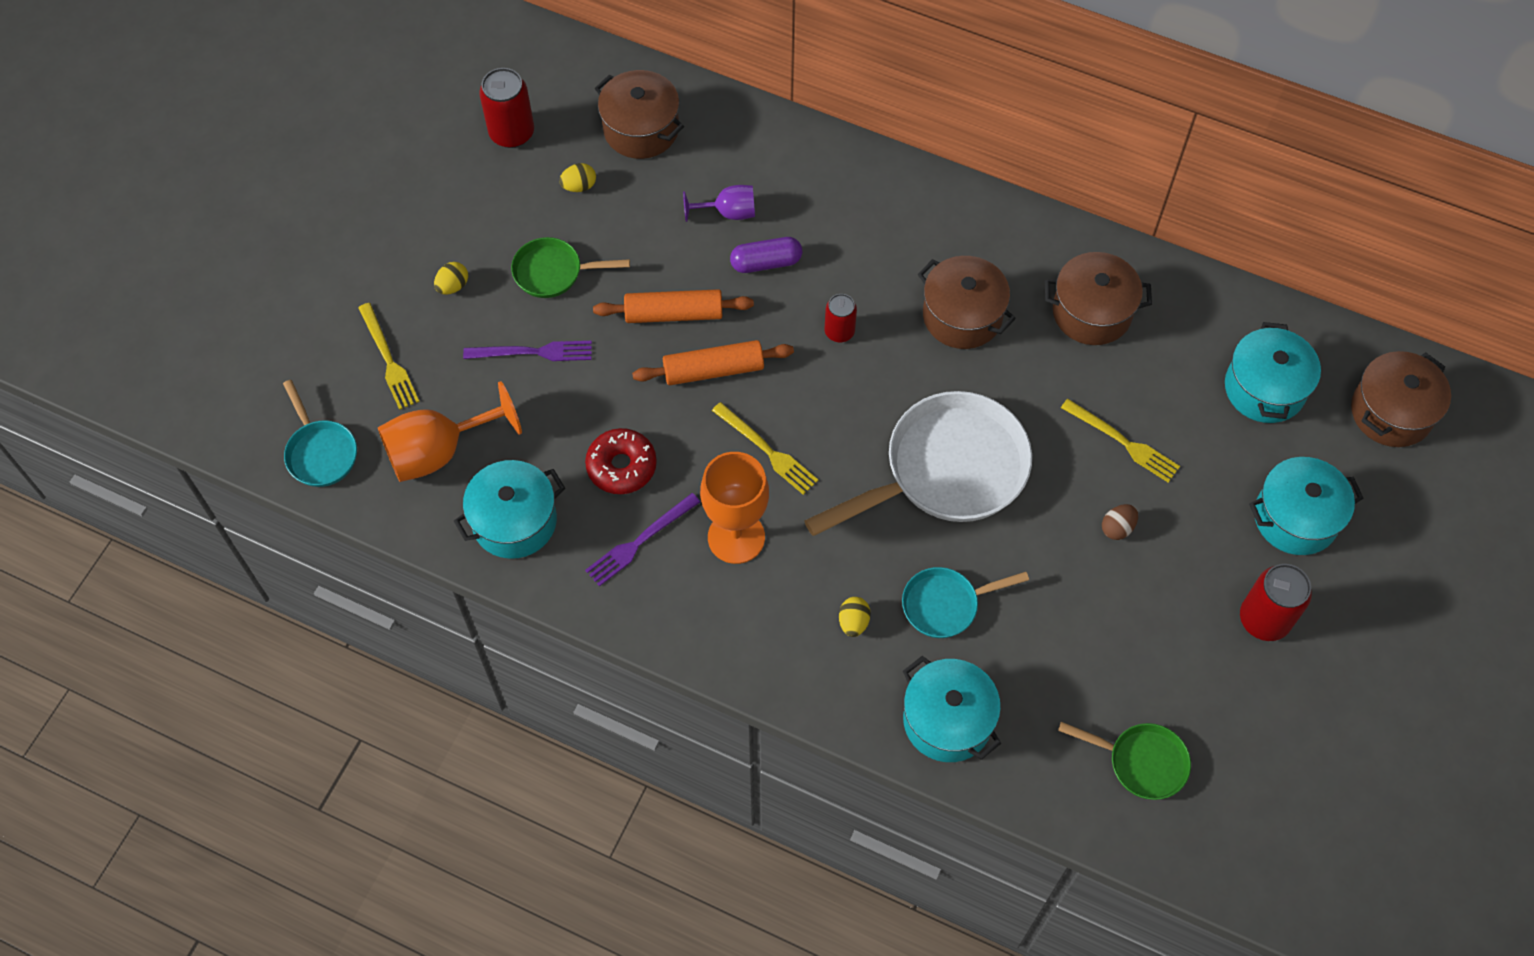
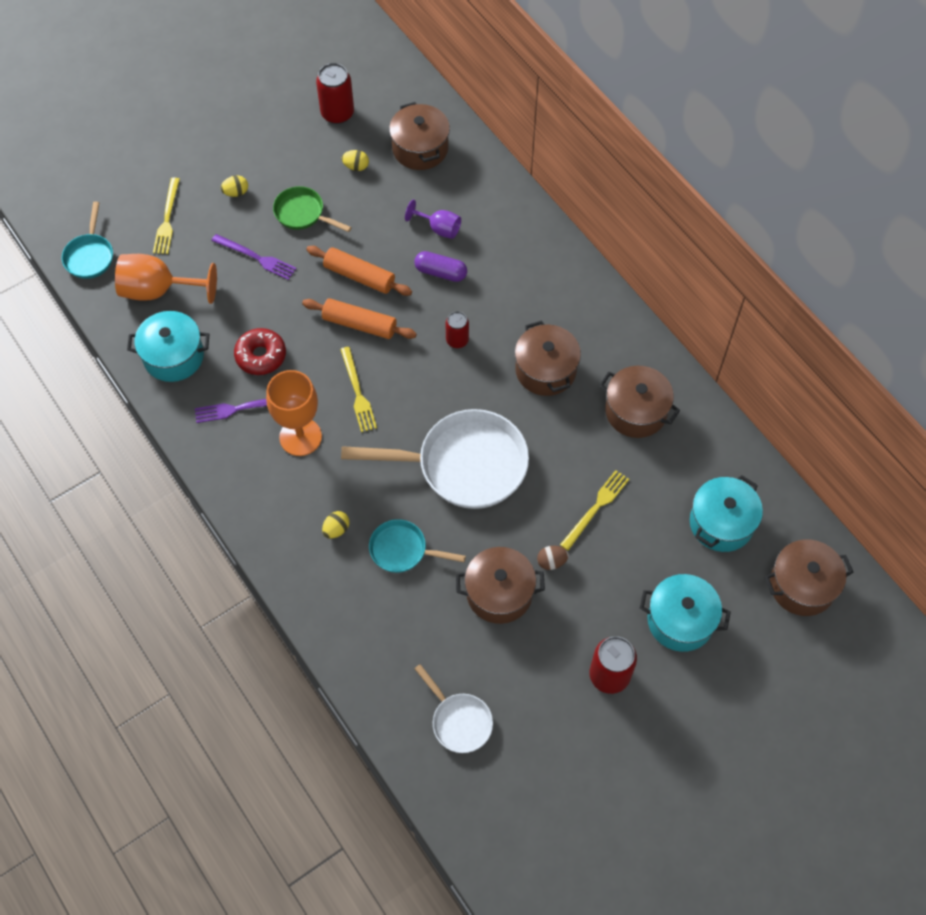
camera: 30 degrees right, 0 degrees up
(947, 720) = (352, 624): turquoise pot -> none
(1085, 594) = (499, 593): none -> brown pot
(1123, 442) = (596, 508): yellow fork -> yellow fork turned 120 degrees counterclockwise
(1141, 762) = (459, 721): green pan -> white pan

